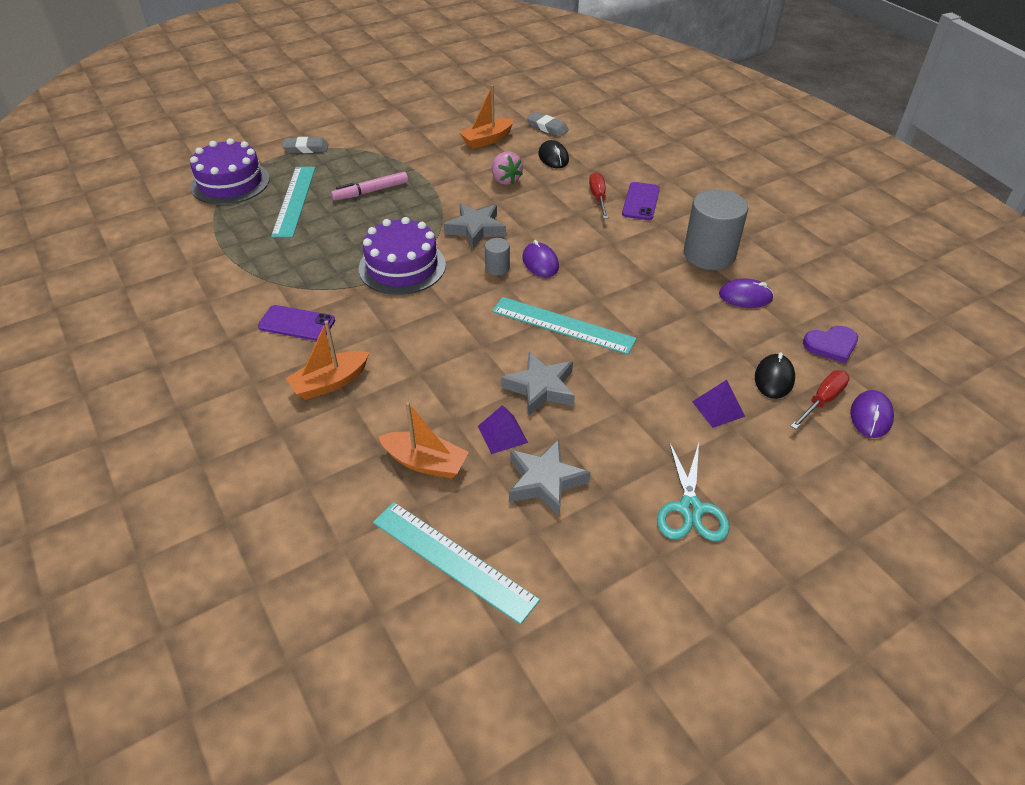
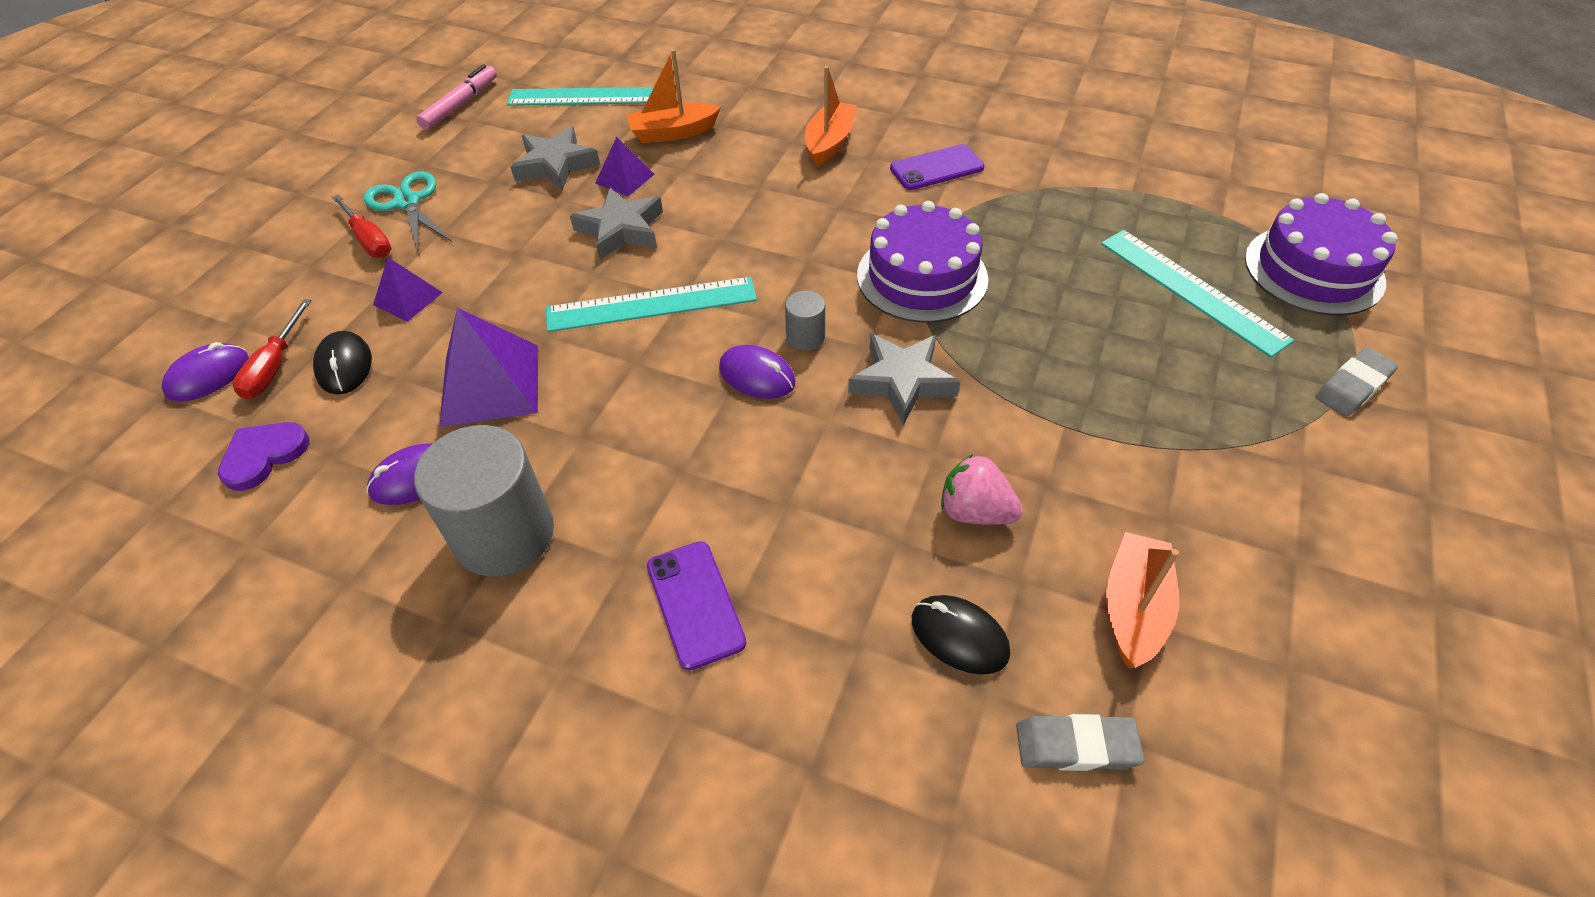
camera: 145 degrees right, 5 degrees up
(371, 191) = (1128, 362): pink marker -> pink marker (460, 104)
(598, 198) = (779, 565): red screwdriver -> red screwdriver (369, 240)
(686, 324) = (490, 385): none -> purple pyramid
(870, 416) = (208, 376): purple mouse -> purple mouse turned 60 degrees clockwise

